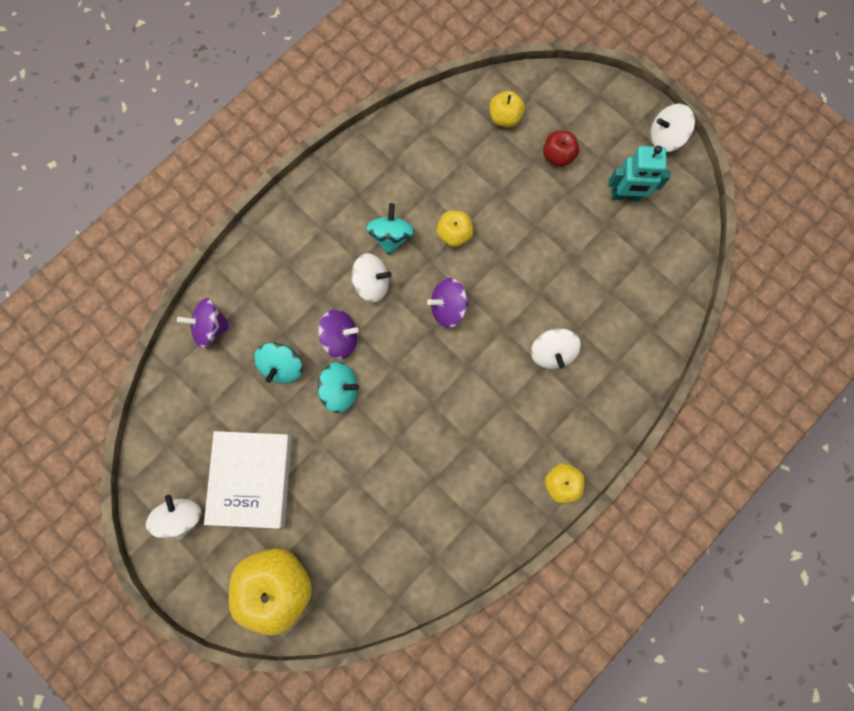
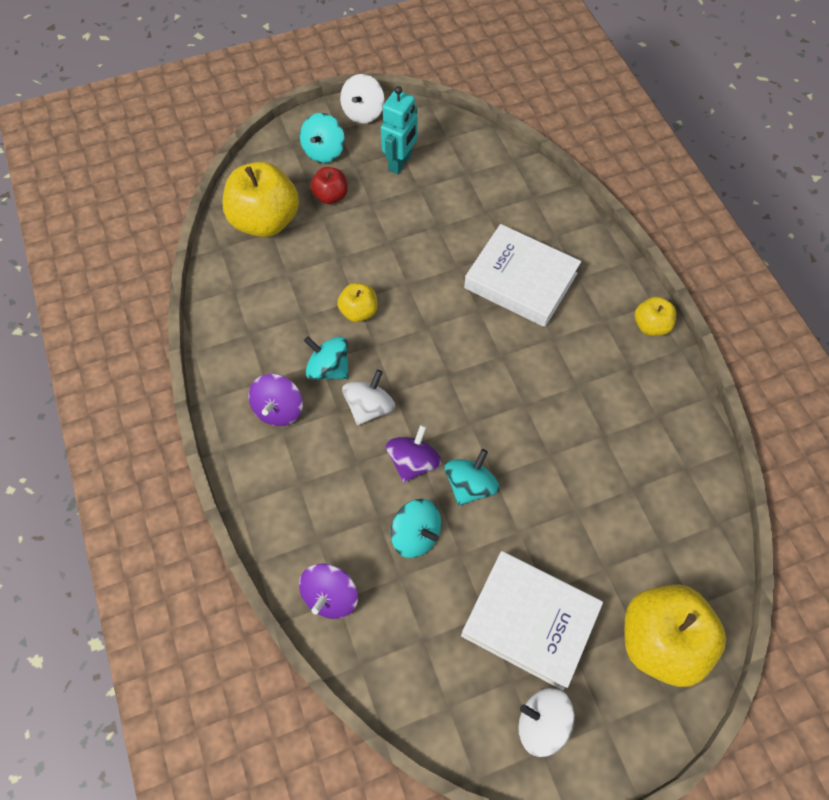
camera: 65 degrees left, 15 degrees down
(448, 308) = (432, 348): purple spinning top -> purple spinning top (279, 409)
(504, 118) = (265, 221): yellow apple -> yellow apple, size x1.96
(551, 352) = (520, 281): white spinning top -> white book
(602, 126) = (324, 151): none -> turquoise spinning top

